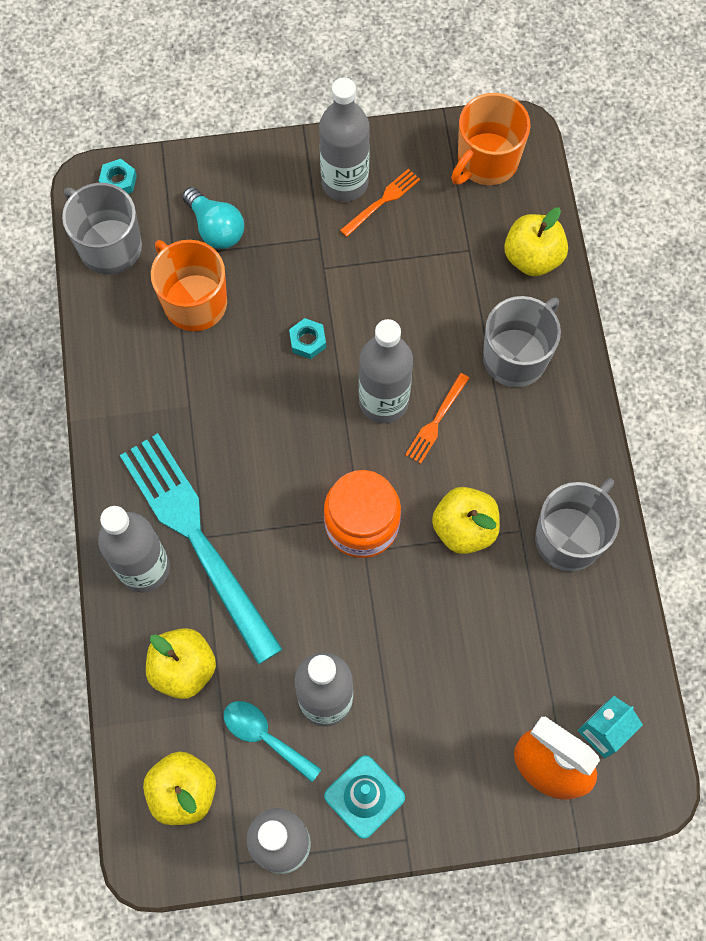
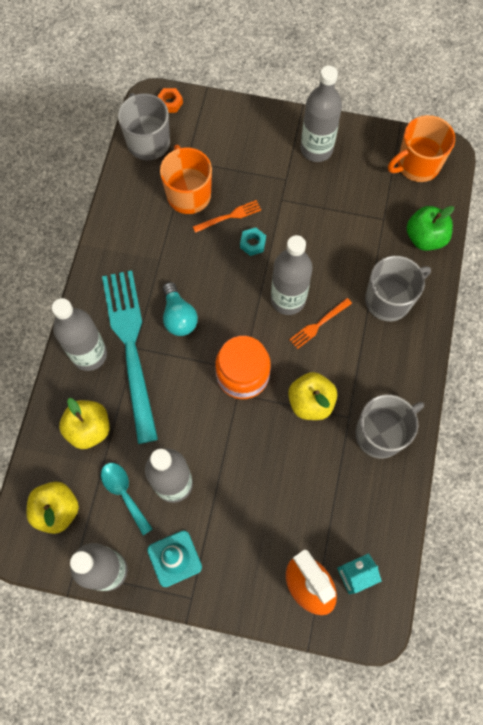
camera: 20 degrees right, 0 degrees up
(118, 181) = (170, 103): turquoise nut -> orange nut
(216, 228) = (221, 151): turquoise light bulb -> turquoise light bulb (178, 317)
(383, 201) = (337, 169): orange fork -> orange fork (230, 216)
(532, 257) = (425, 238): yellow apple -> green apple

